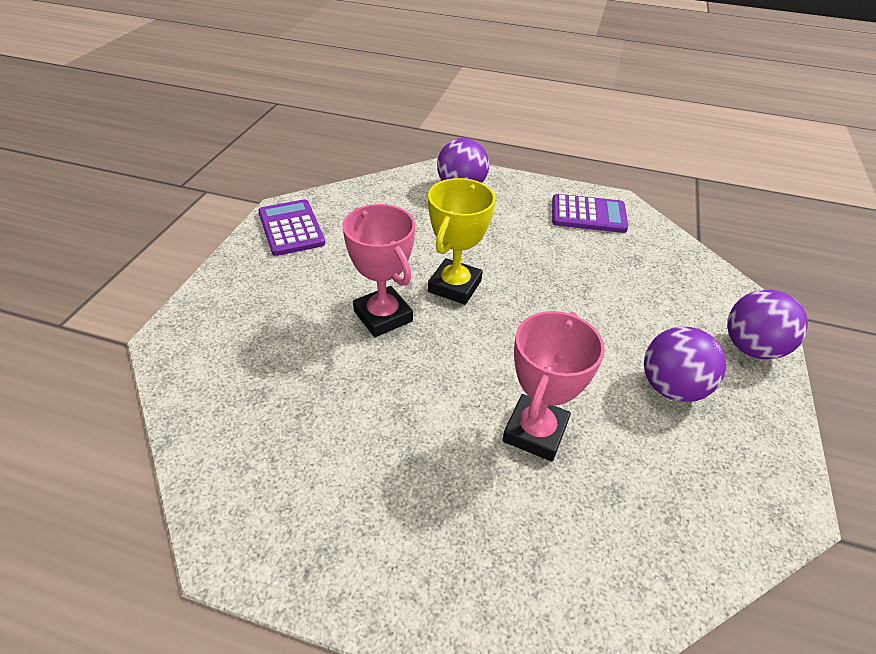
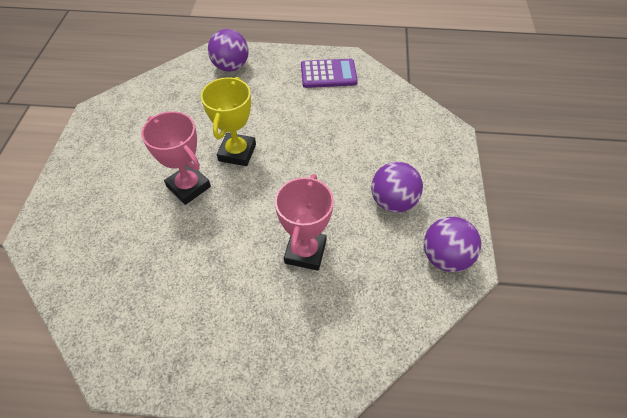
camera: 10 degrees left, 10 degrees up
(291, 228) = (105, 126): purple calculator -> none
(751, 348) = (445, 162): purple ball -> purple ball (445, 257)

